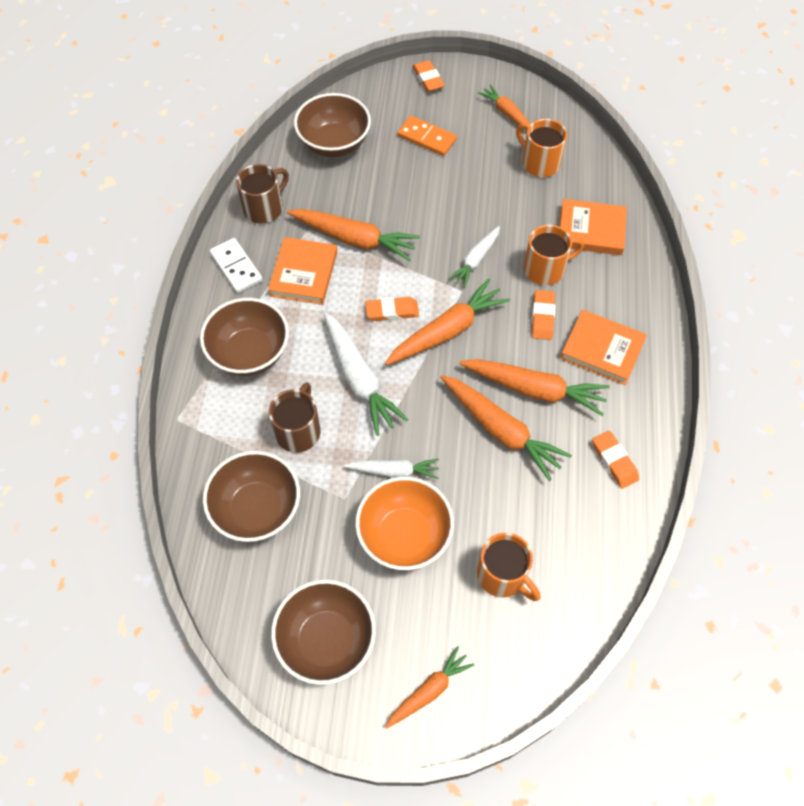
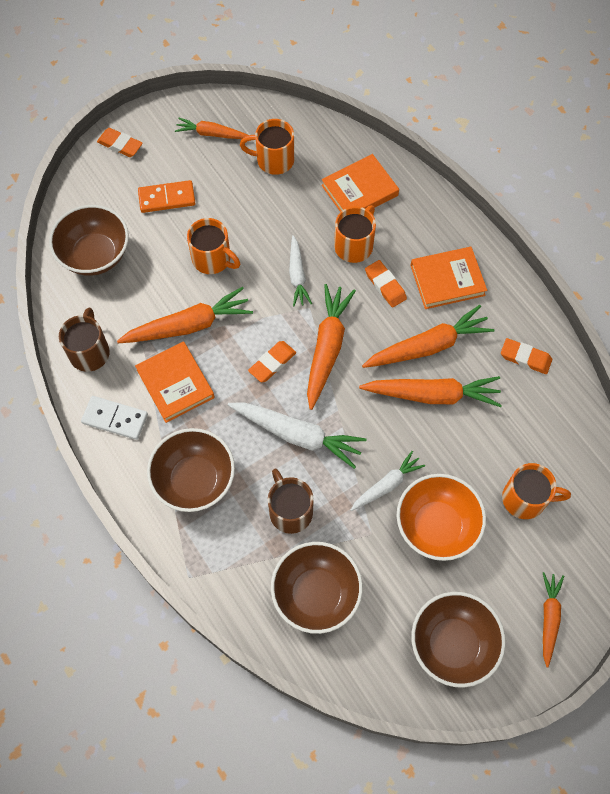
camera: 40 degrees left, 5 degrees up
(419, 204) = (212, 259): none -> orange mug

